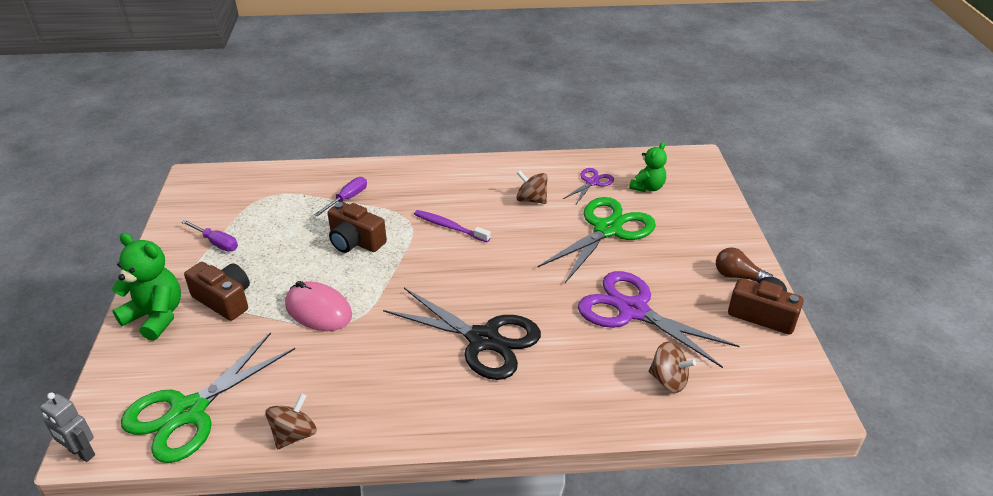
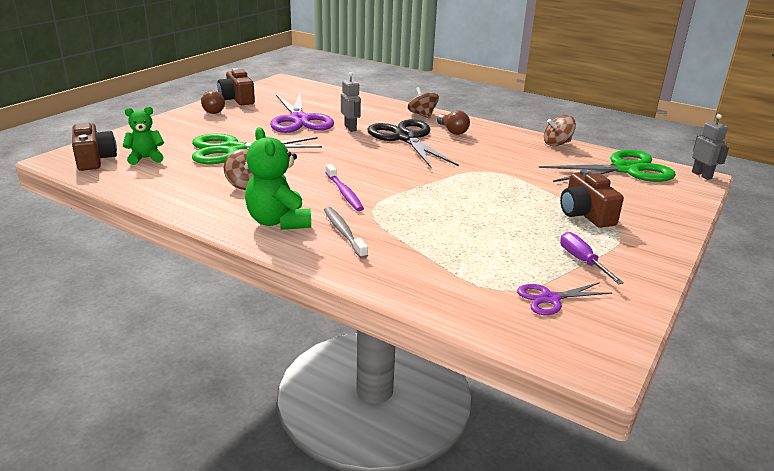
camera: 145 degrees left, 10 degrees down
(156, 317) = (652, 223): green teddy bear -> green teddy bear (279, 222)
(318, 310) = (506, 183): pink mouse -> none
(347, 199) = (410, 250): purple screwdriver -> none
(355, 241) = (438, 212): brown camera -> brown camera (94, 159)
(406, 192) = (343, 232): none -> grey toothbrush
(446, 389) = (452, 131): none -> brown light bulb
(562, 326) = (350, 128): none -> grey robot
(592, 182) = (175, 176): purple scissors -> purple scissors (550, 299)
(668, 380) = (331, 101): brown spinning top -> brown spinning top (422, 115)

